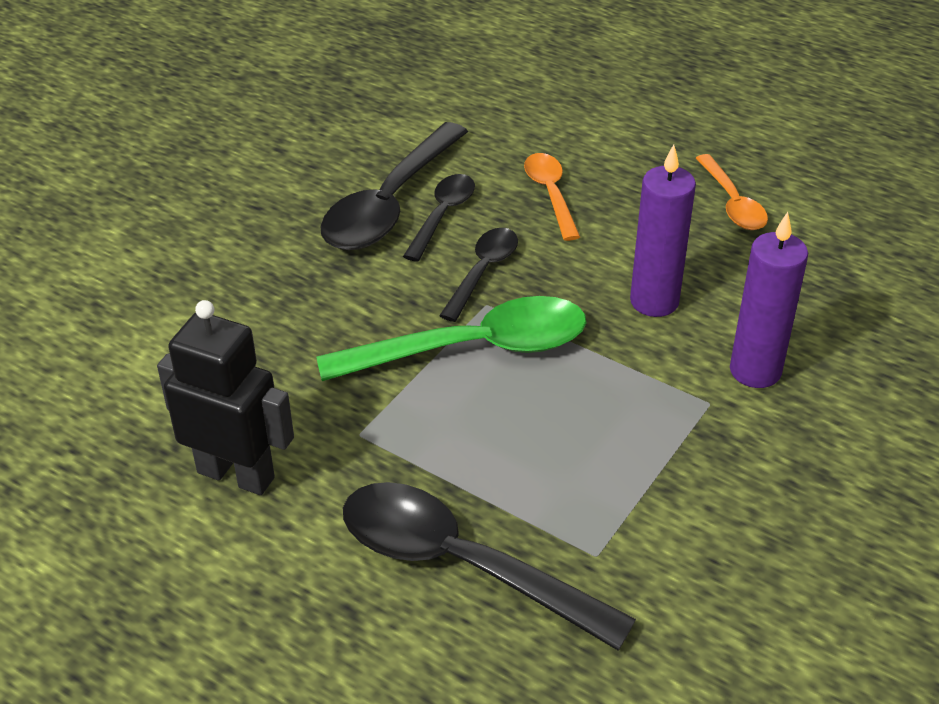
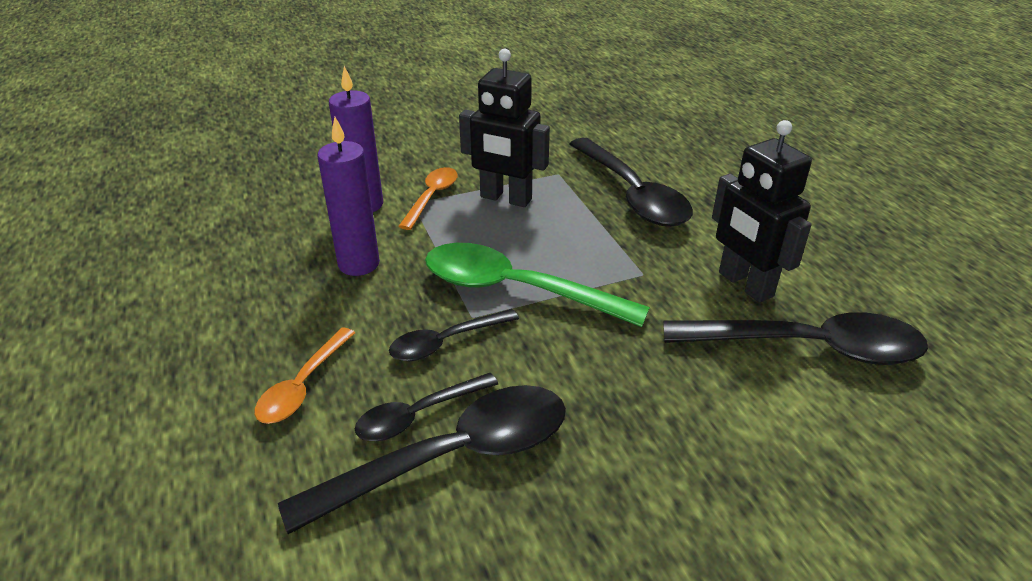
camera: 145 degrees left, 5 degrees down
(142, 423) = (808, 347): none -> black spoon
(613, 466) = (505, 198): none -> black robot
(732, 203) = (192, 303): orange spoon -> orange spoon (432, 197)

